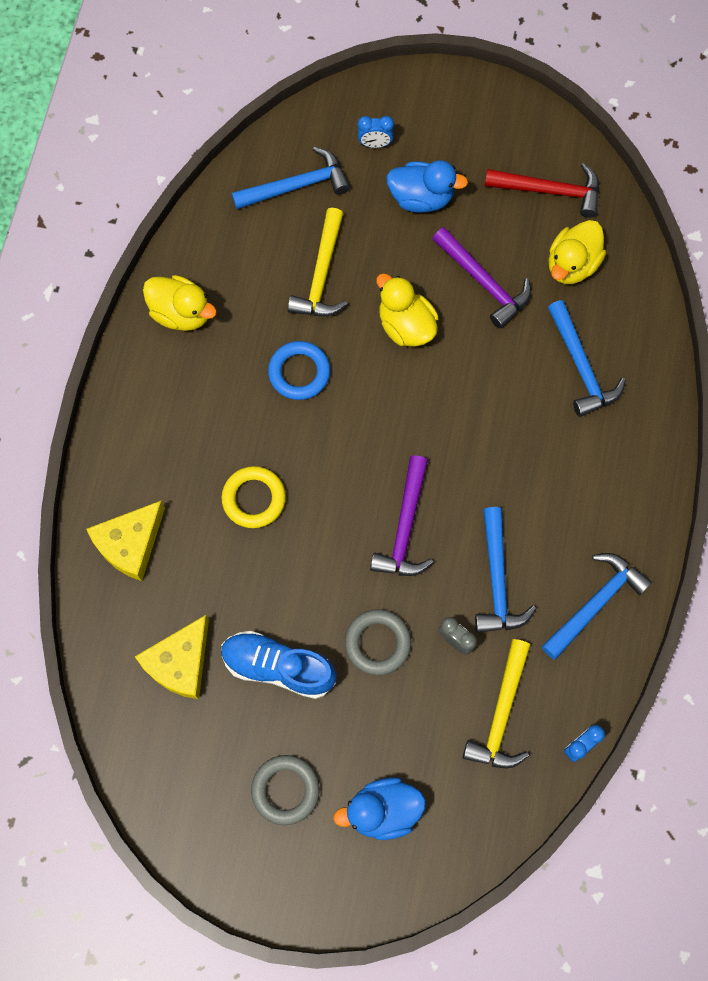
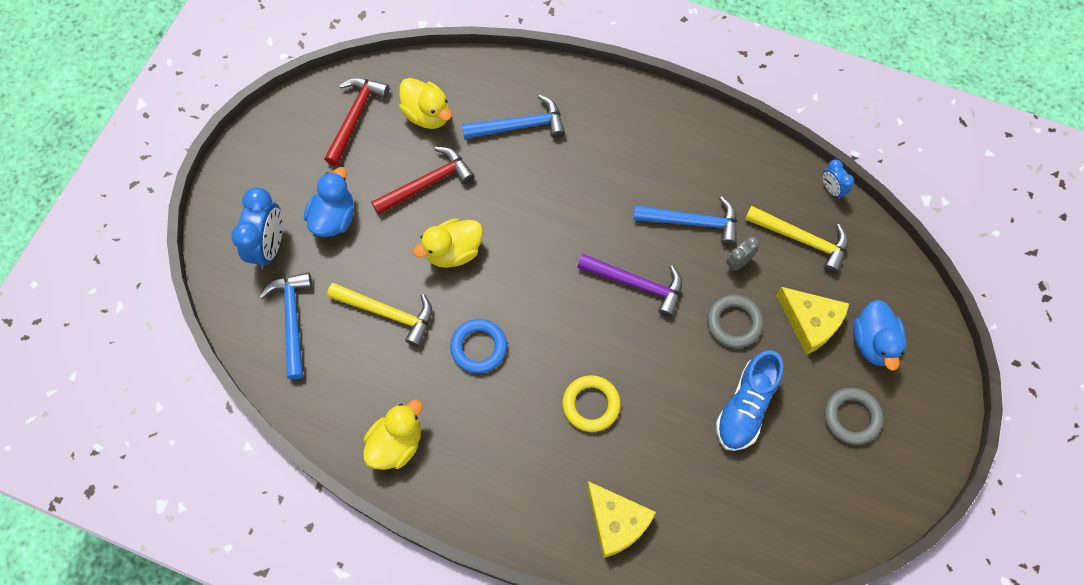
camera: 80 degrees left, 5 degrees down
(180, 662) = (733, 491): yellow cheese -> yellow cheese (810, 322)
(375, 144) = (269, 247): blue clock -> blue clock, size x1.93
(484, 282) = (427, 183): purple hammer -> red hammer
(595, 603) = (720, 155): blue hammer -> none

